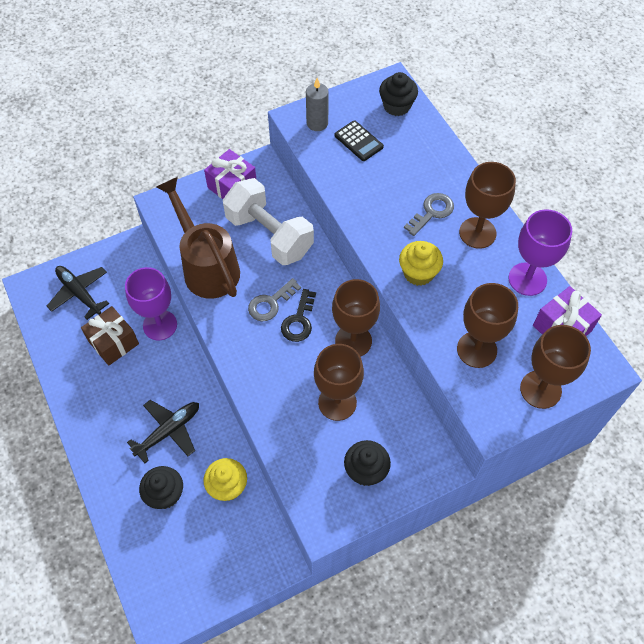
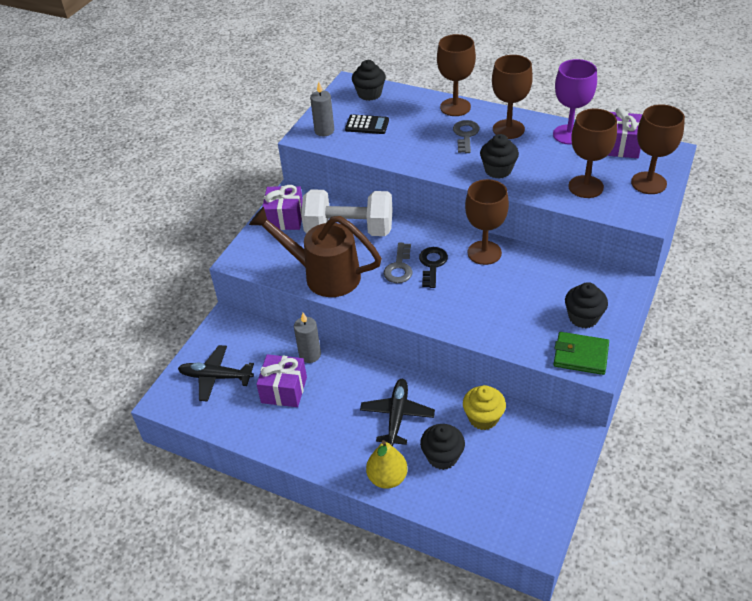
camera: 35 degrees left, 15 degrees down
(111, 478) = (387, 478): none -> yellow pear
(113, 342) = (284, 390): brown gift -> purple gift
(160, 325) = (310, 355): purple goblet -> grey candle
(299, 320) = (432, 265): black key -> black key turned 150 degrees counterclockwise
(323, 505) = (580, 355): none -> green wallet
(337, 402) = (517, 293): brown goblet -> brown goblet (455, 107)
(418, 273) = (498, 170): yellow cupcake -> black cupcake

